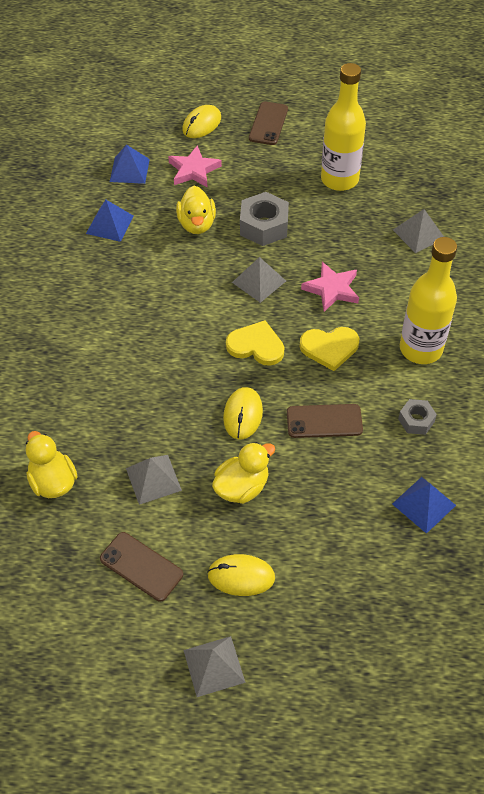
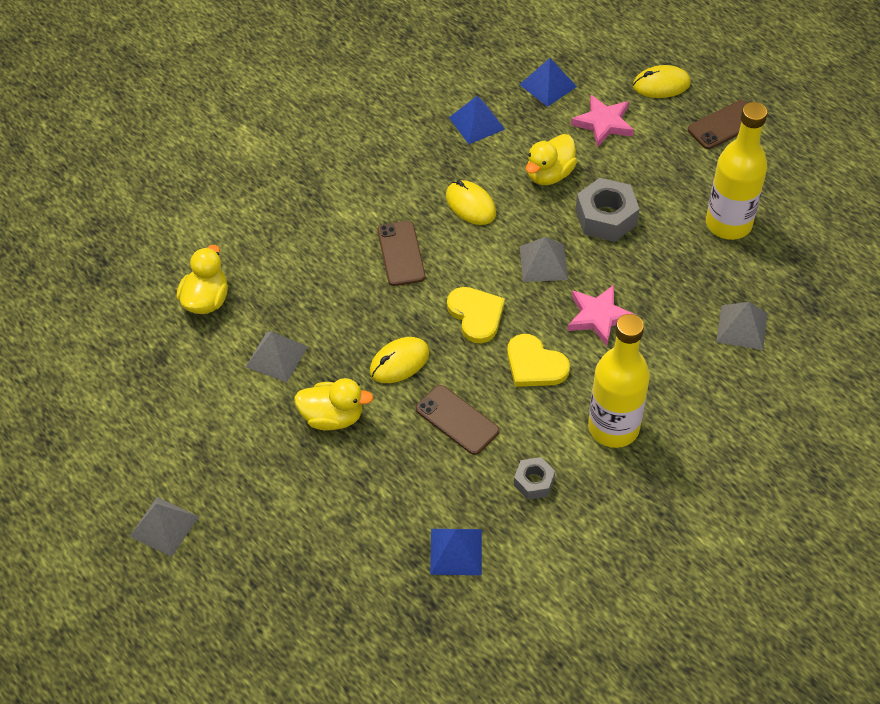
camera: 45 degrees right, 0 degrees up
(141, 566) = (196, 413): brown phone -> brown phone (401, 254)
(241, 576) = (255, 481): yellow mouse -> yellow mouse (470, 205)

